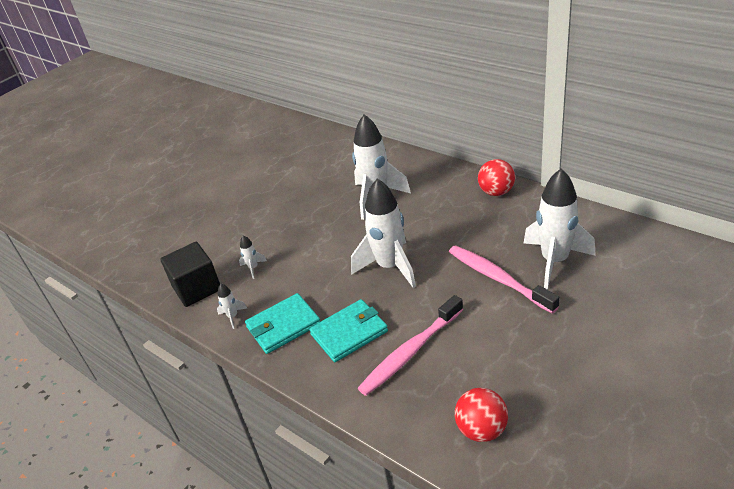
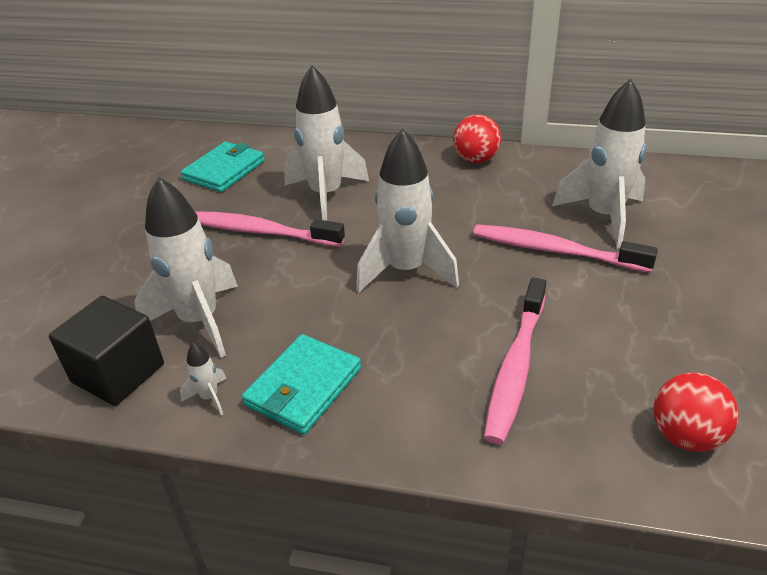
camera: 30 degrees left, 0 degrees up
(253, 268) = (199, 321): white rocket -> white rocket, size x2.42
(321, 216) = (262, 232): none -> pink toothbrush
(349, 333) = (411, 368): turquoise wallet -> turquoise wallet (224, 170)

